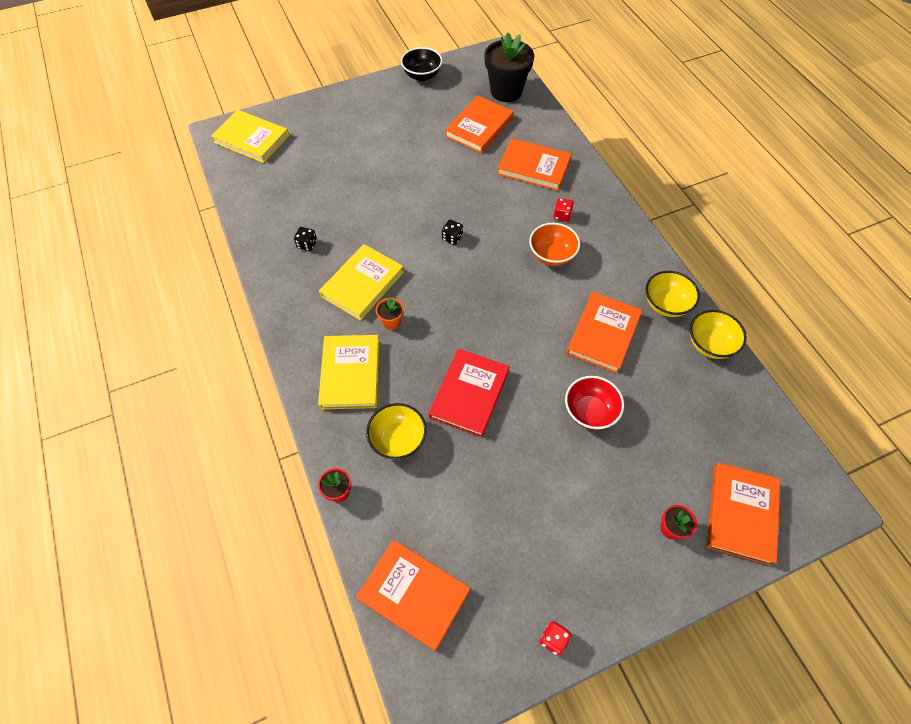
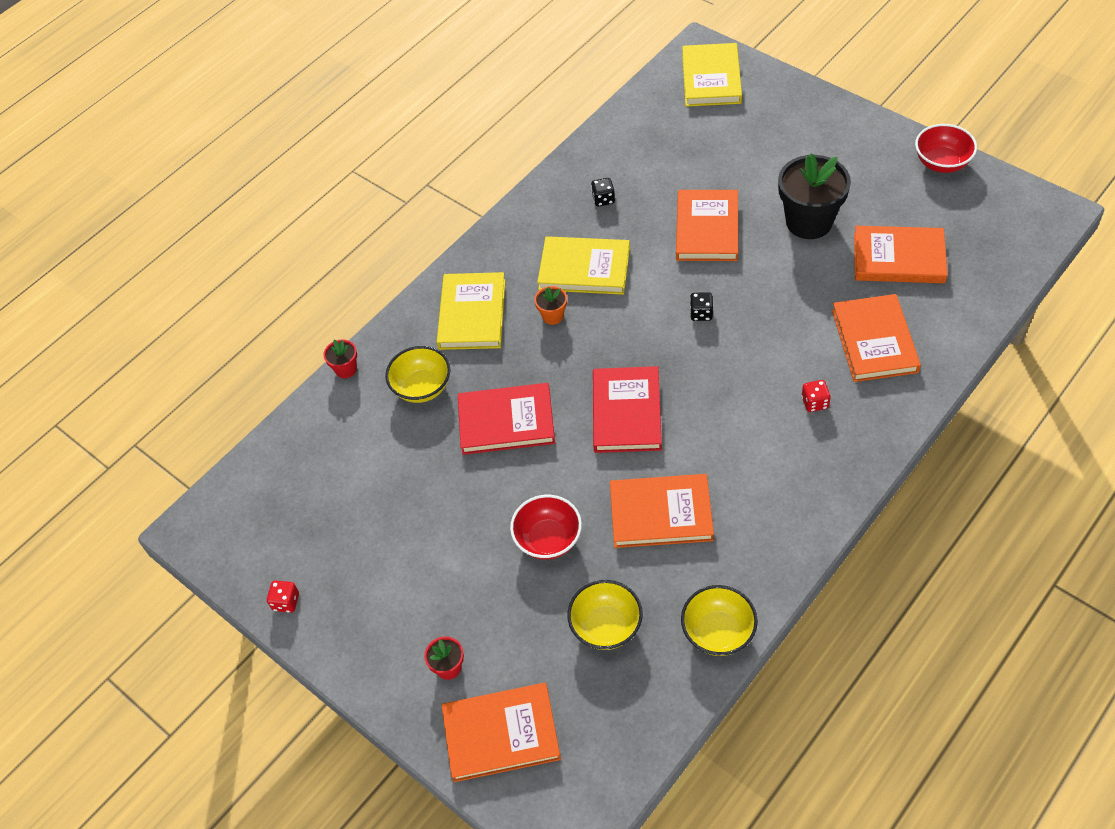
camera: 70 degrees right, 5 degrees down
(350, 373) = (472, 314): yellow book -> yellow book turned 60 degrees counterclockwise
(414, 594) = (278, 473): orange book -> orange book (707, 229)
(422, 75) = (941, 163): black bowl -> red bowl
(506, 91) = (988, 255): black flower pot -> black flower pot (809, 222)
(508, 316) = (626, 412): none -> red book
(552, 255) = (743, 417): orange bowl -> none
(666, 304) = (749, 564): yellow bowl -> yellow bowl (606, 626)

